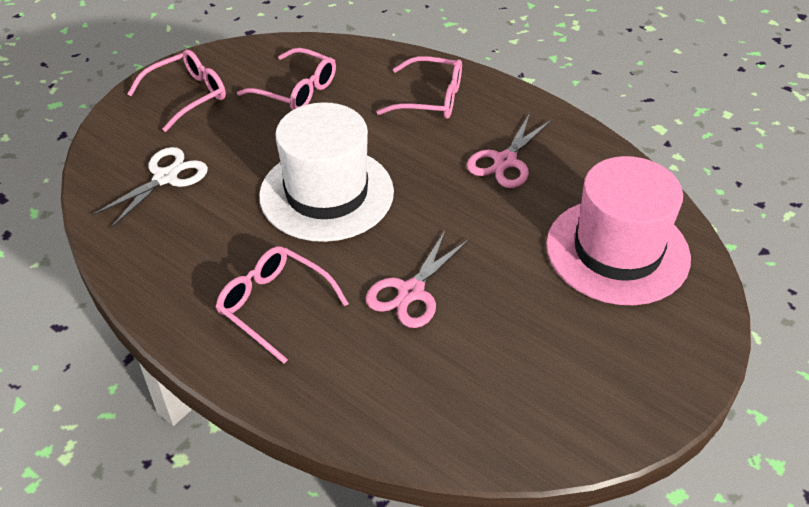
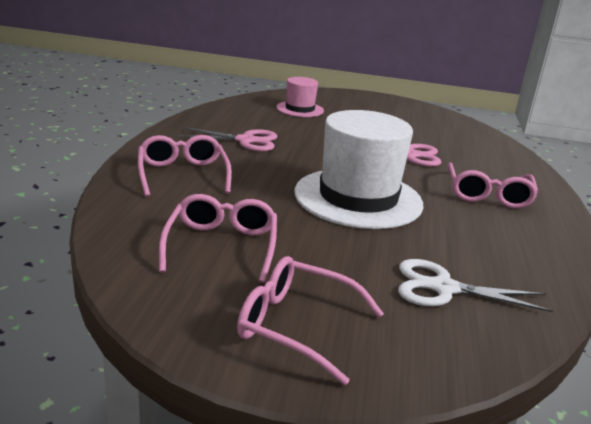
camera: 120 degrees left, 20 degrees down
(617, 251) = (300, 109): pink hat -> pink hat, size x0.52

